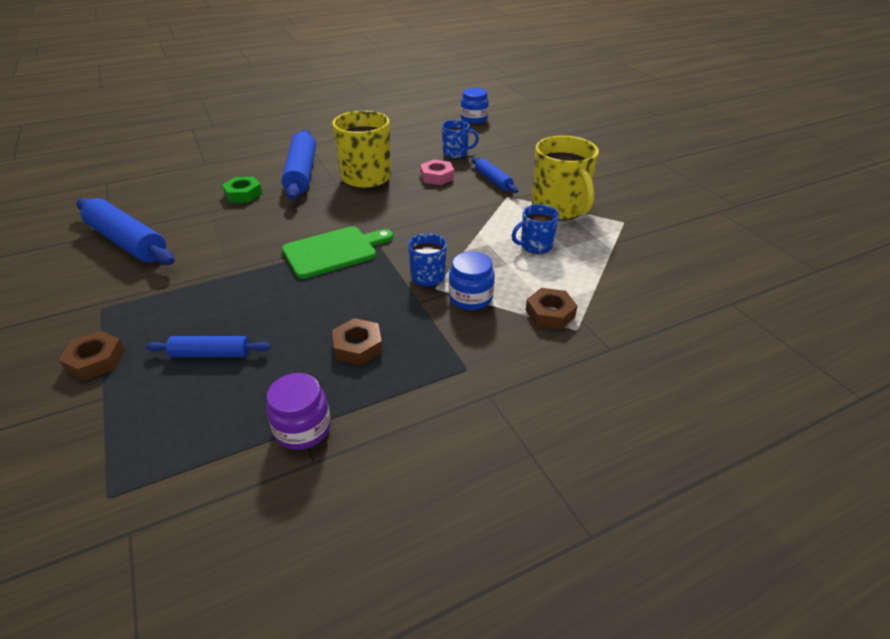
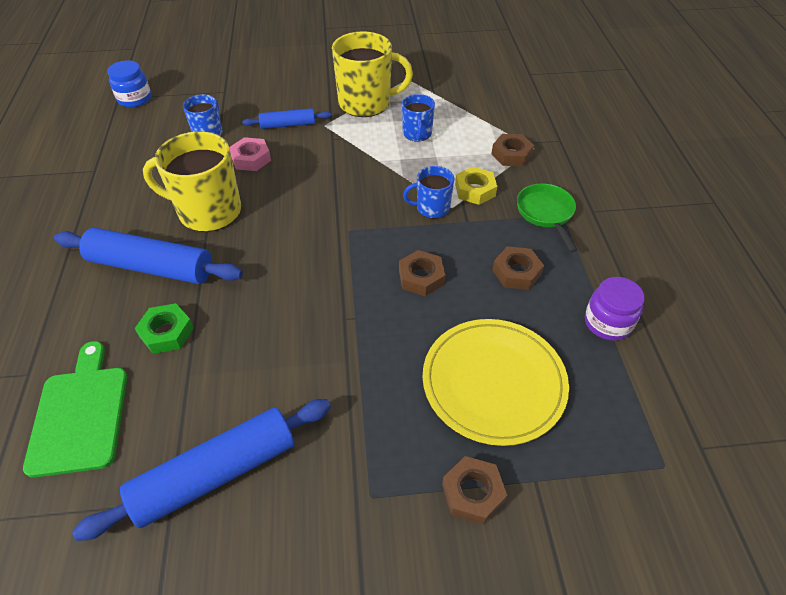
camera: 70 degrees left, 10 degrees up
(211, 354) = (493, 382): blue rolling pin -> yellow plate
(330, 288) = (421, 277): none -> brown nut
(334, 251) = (356, 264): green cutting board -> green cutting board (80, 414)
(462, 355) = (546, 213): none -> green pan
(470, 298) = (475, 190): blue jar -> yellow nut

